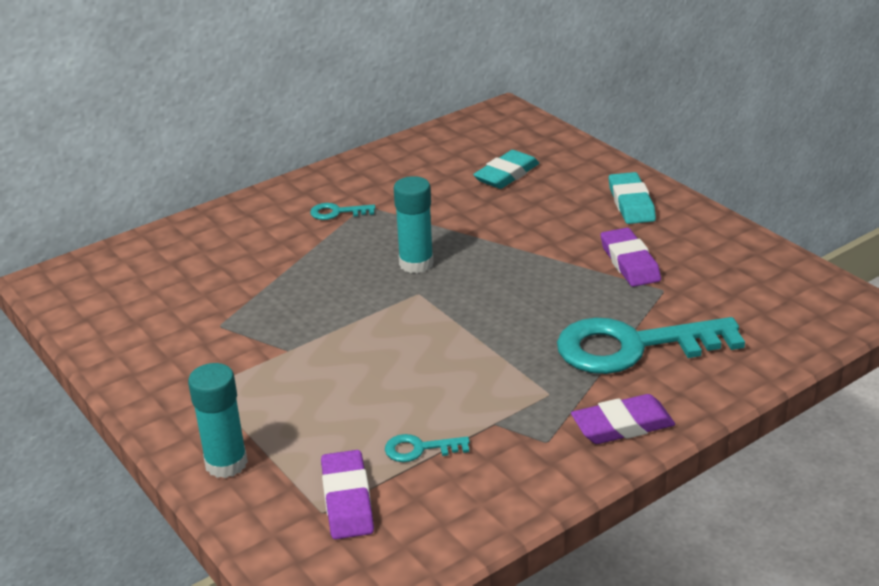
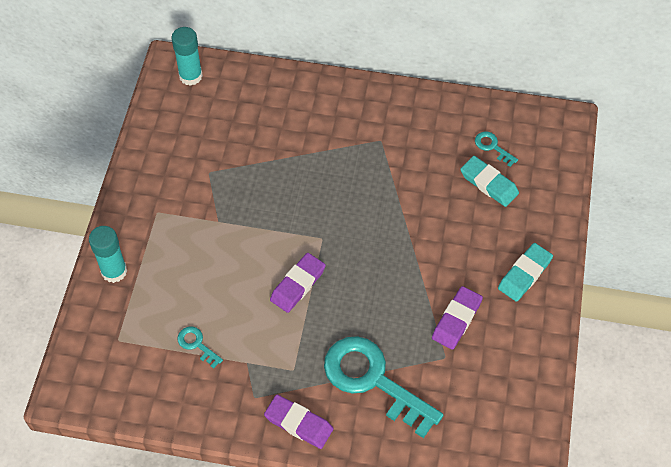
camera: 45 degrees right, 25 degrees up
(337, 212) = (360, 133): turquoise key -> turquoise key (492, 147)
(347, 500) = (134, 343): purple eraser -> purple eraser (298, 285)
(416, 263) = (349, 214): turquoise glue stick -> turquoise glue stick (190, 76)
(506, 174) = (489, 183): turquoise eraser -> turquoise eraser turned 45 degrees clockwise

